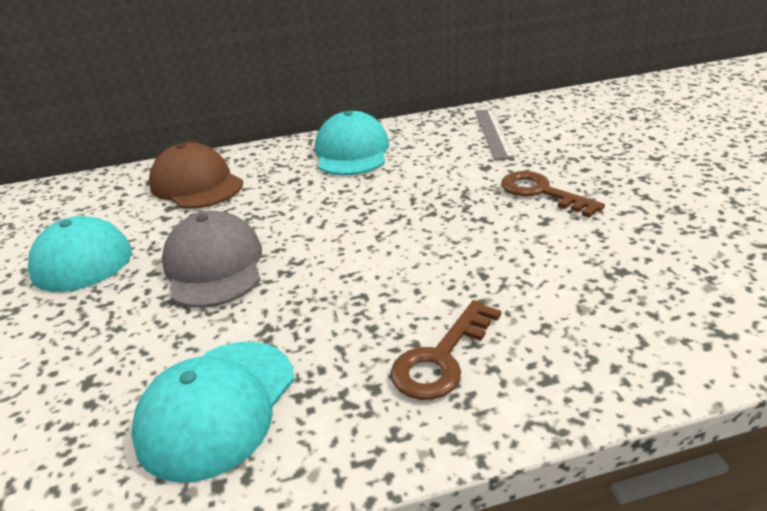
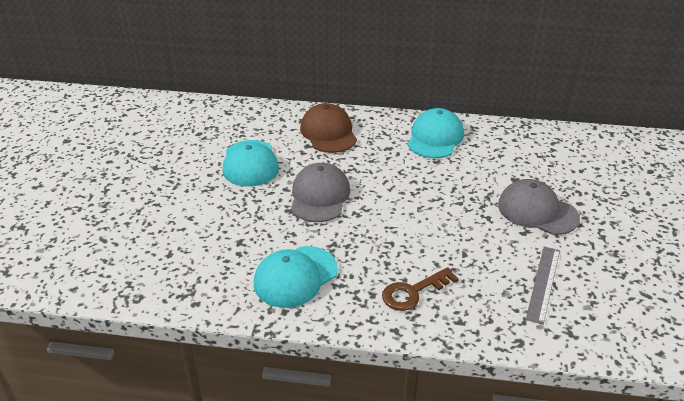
camera: 20 degrees right, 5 degrees up
(493, 133) = (539, 152): grey ruler -> grey ruler (543, 283)
(541, 192) = (537, 211): brown key -> grey cap

